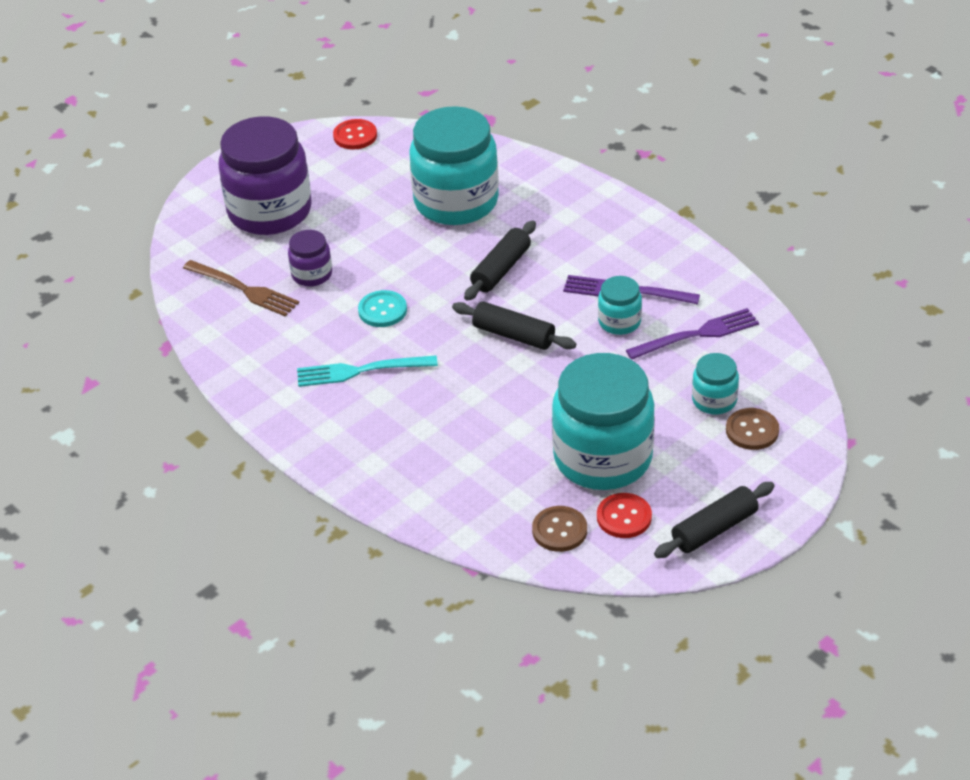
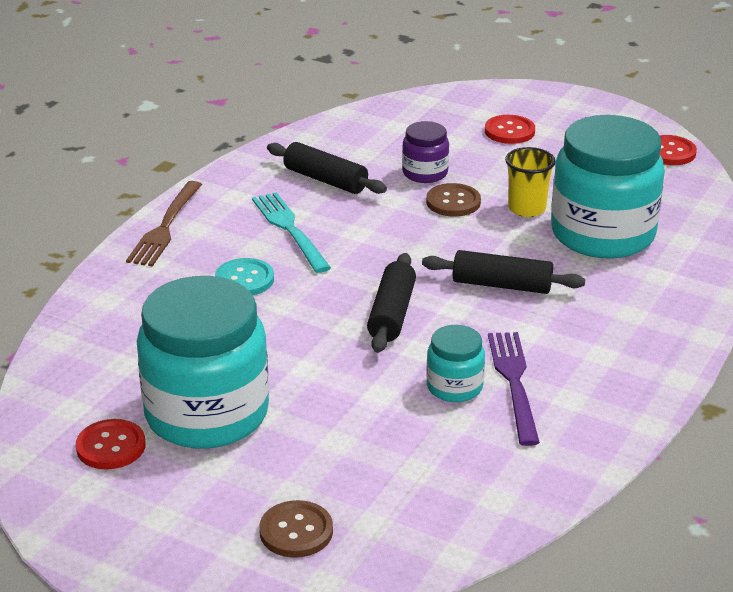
camera: 70 degrees right, 10 degrees down
(244, 289) = (381, 143): brown fork -> brown fork (165, 227)
(270, 211) = (509, 131): purple jar -> red button
(382, 310) = (390, 224): turquoise button -> turquoise button (244, 279)
(399, 231) = (526, 208): none -> yellow cup
(559, 530) = (79, 402): brown button -> brown button (453, 202)
(697, 334) = (463, 455): purple fork -> none
(714, 400) = (341, 489): turquoise jar -> none
(714, 529) = (105, 524): black rolling pin -> black rolling pin (325, 180)

